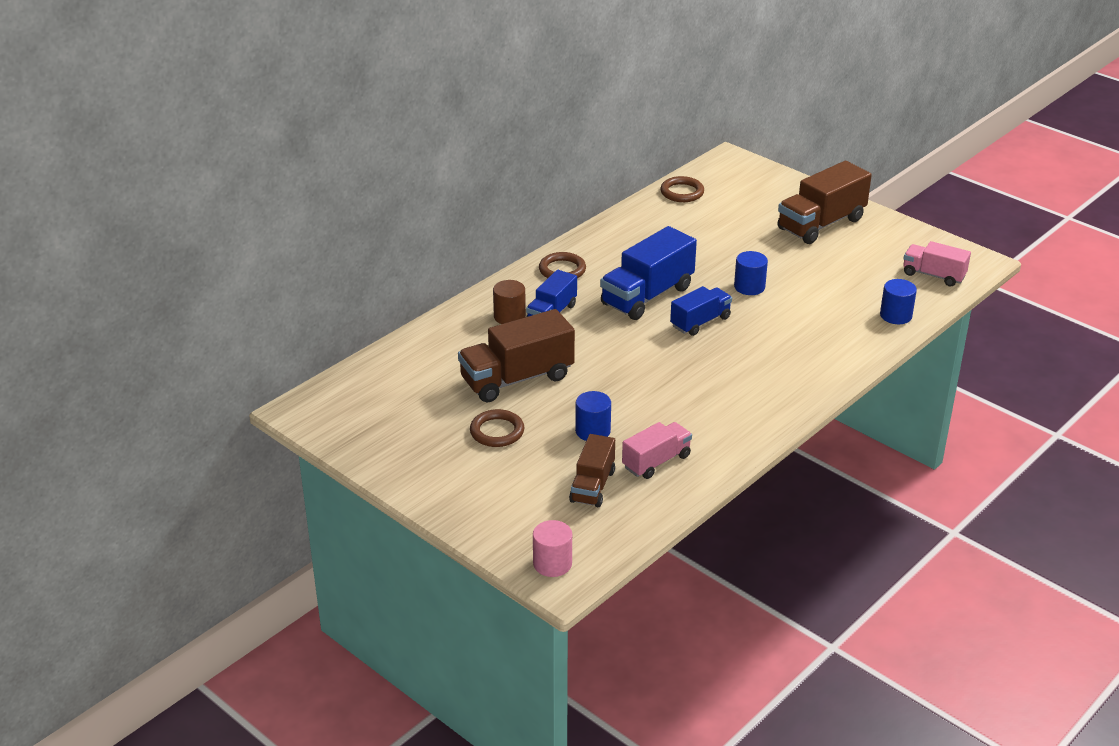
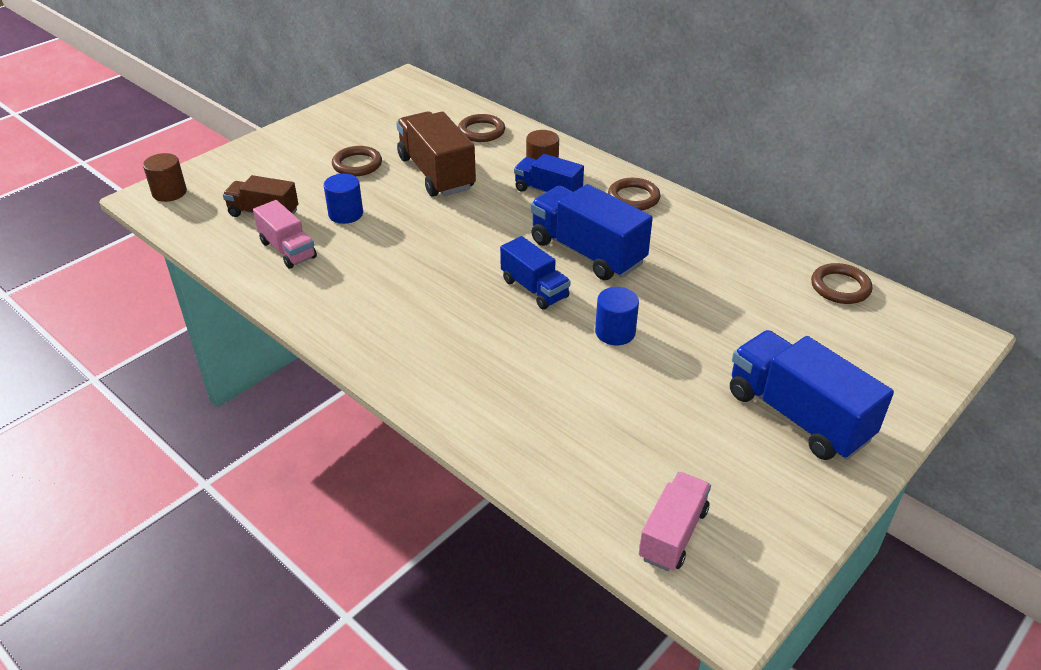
camera: 90 degrees right, 5 degrees up
(433, 353) = (481, 131): none -> brown ring
(552, 564) = (169, 192): pink cylinder -> brown cylinder
(821, 224) = (797, 415): brown truck -> blue truck
(895, 315) = (554, 470): blue cylinder -> none

